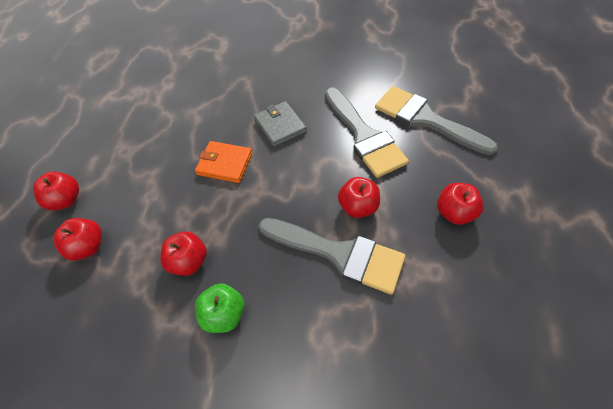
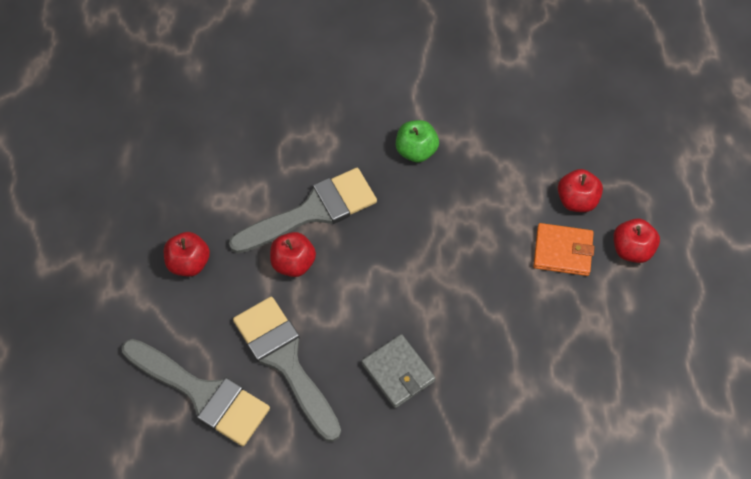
camera: 170 degrees right, 5 degrees up
(189, 261) = (464, 193): red apple -> none
(225, 164) = (458, 309): orange wallet -> orange wallet (563, 251)
(339, 254) = (312, 211): grey brush -> grey brush turned 135 degrees clockwise

